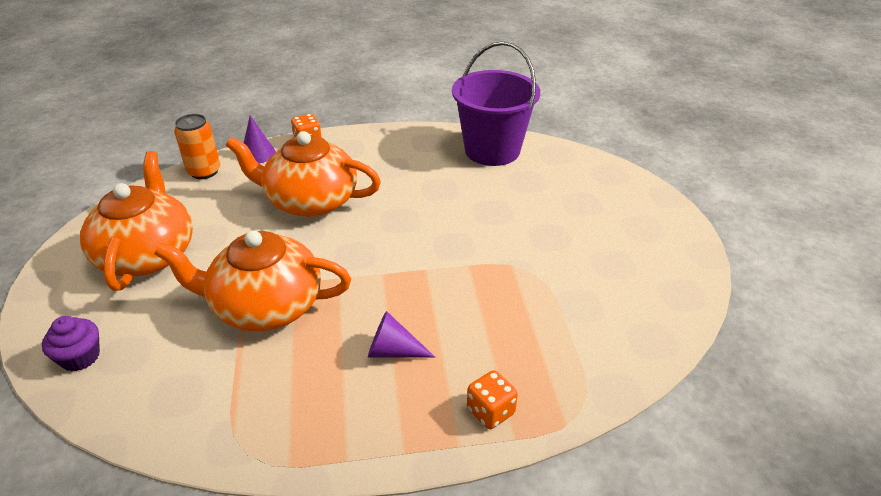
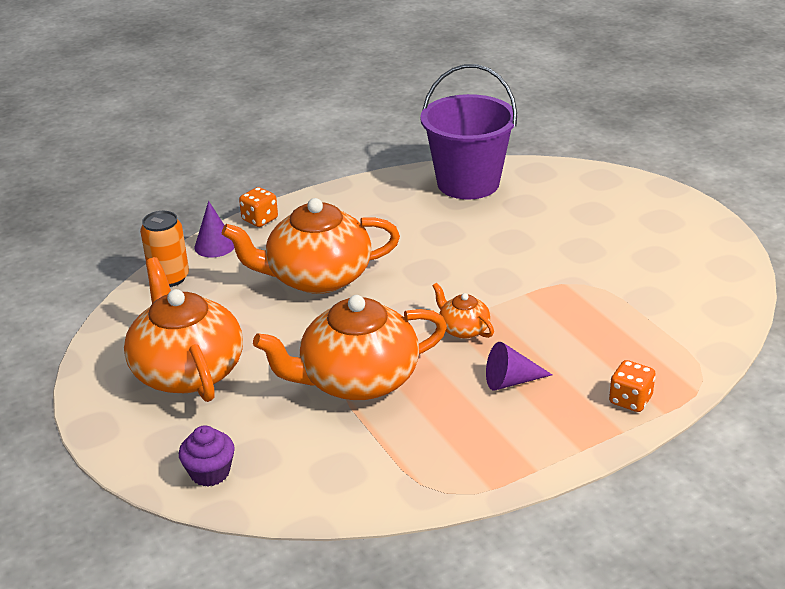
camera: 20 degrees left, 5 degrees down
(390, 284) = (463, 329): none -> orange teapot

